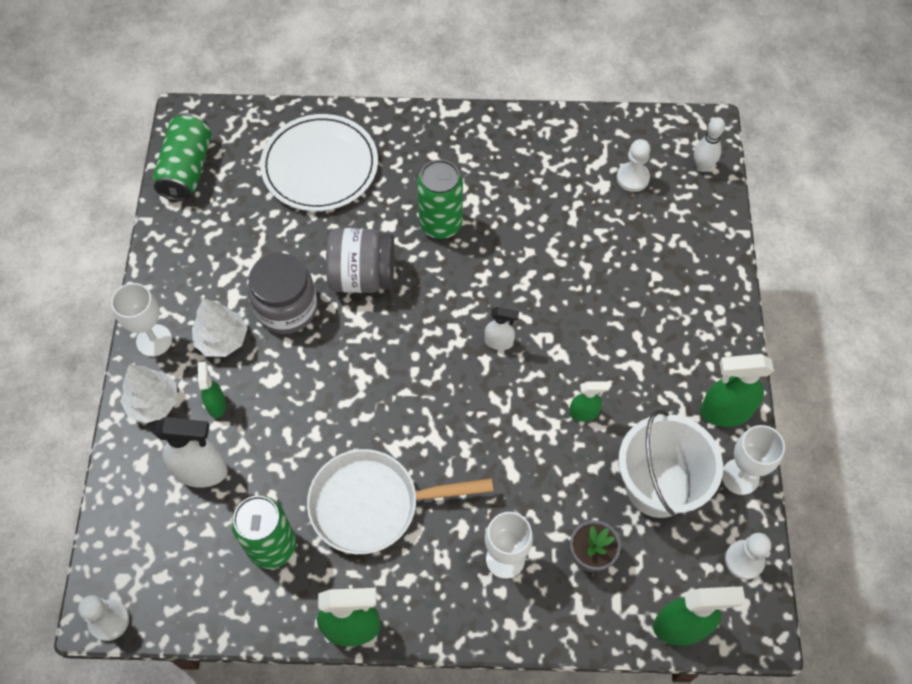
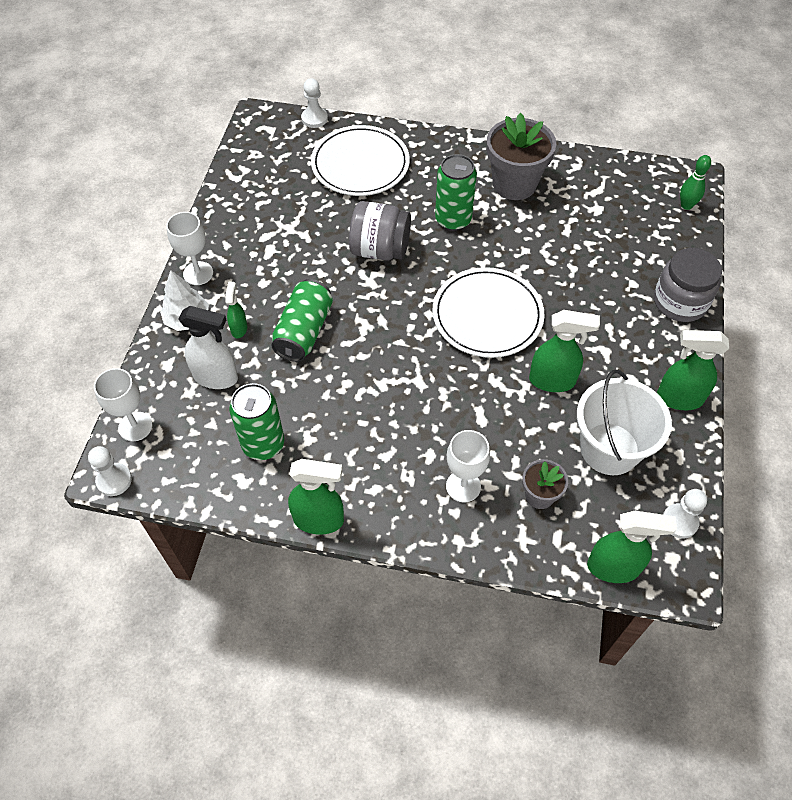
camera: 10 degrees right, 5 degrees down
(187, 169) = (251, 152): green can -> green can (304, 331)
(222, 339) = (254, 280): white tree -> none
(286, 308) = (312, 264): grey jar -> grey jar (680, 302)
(372, 505) = (355, 425): white pan -> none
(499, 342) = (487, 315): white spray bottle -> white plate
(504, 166) = (514, 184): none -> grey flower pot
(584, 413) = (552, 381): green spray bottle -> green spray bottle, size x1.76
(632, 178) = (624, 206): white pawn -> white pawn (314, 118)
(702, 166) = (686, 205): white bowling pin -> green bowling pin
(740, 476) = (685, 452): white goblet -> white goblet (135, 426)

